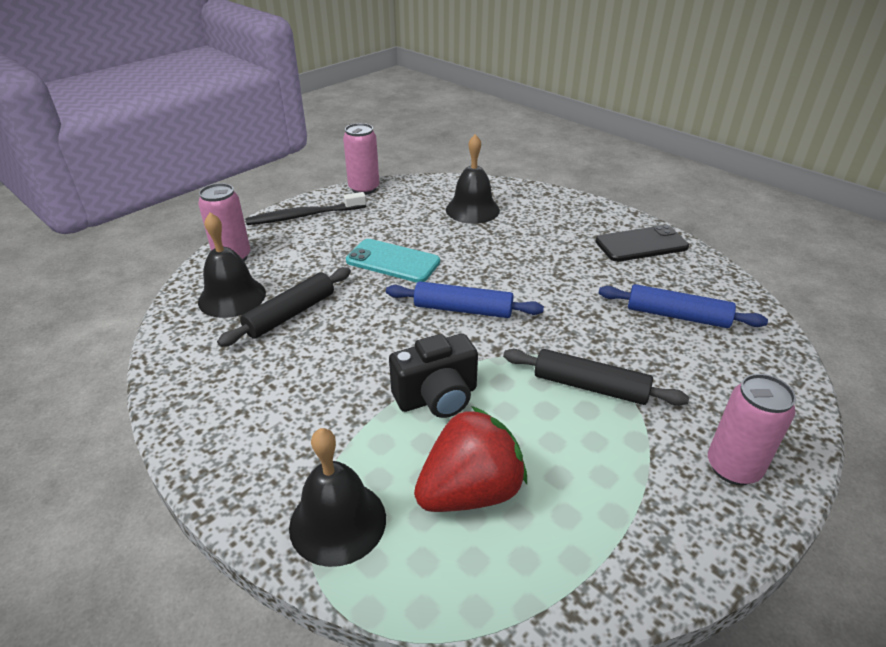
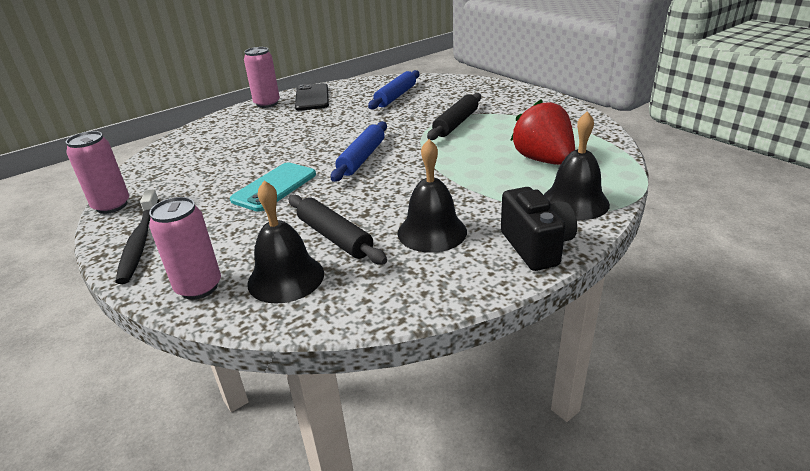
camera: 80 degrees left, 5 degrees down
(437, 397) = (460, 169): black camera -> black camera (536, 247)
(472, 209) = (212, 151): black bell -> black bell (432, 232)
(733, 467) = (519, 98): pink can -> pink can (267, 104)

